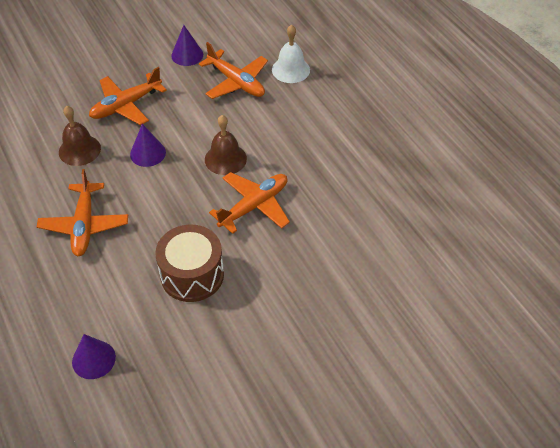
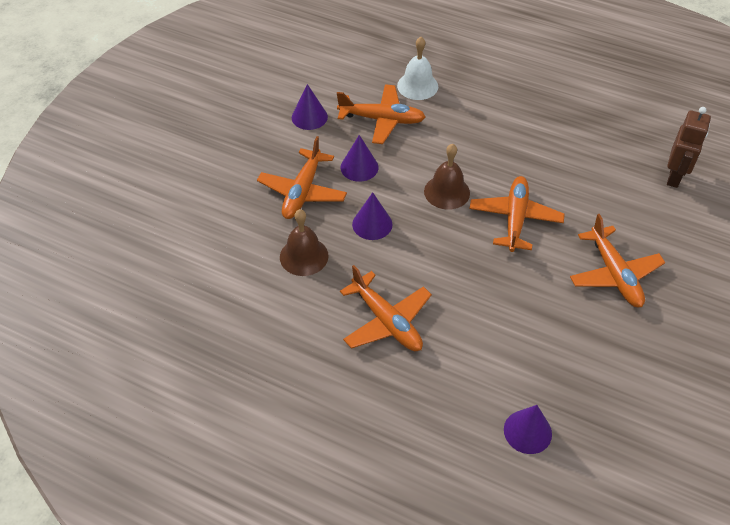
camera: 35 degrees left, 0 degrees up
(183, 108) = (359, 167): none -> purple cone
(192, 275) = (528, 307): brown drum -> none
(284, 291) = (614, 274): none -> orange plane
(422, 246) = (674, 177): none -> brown robot

